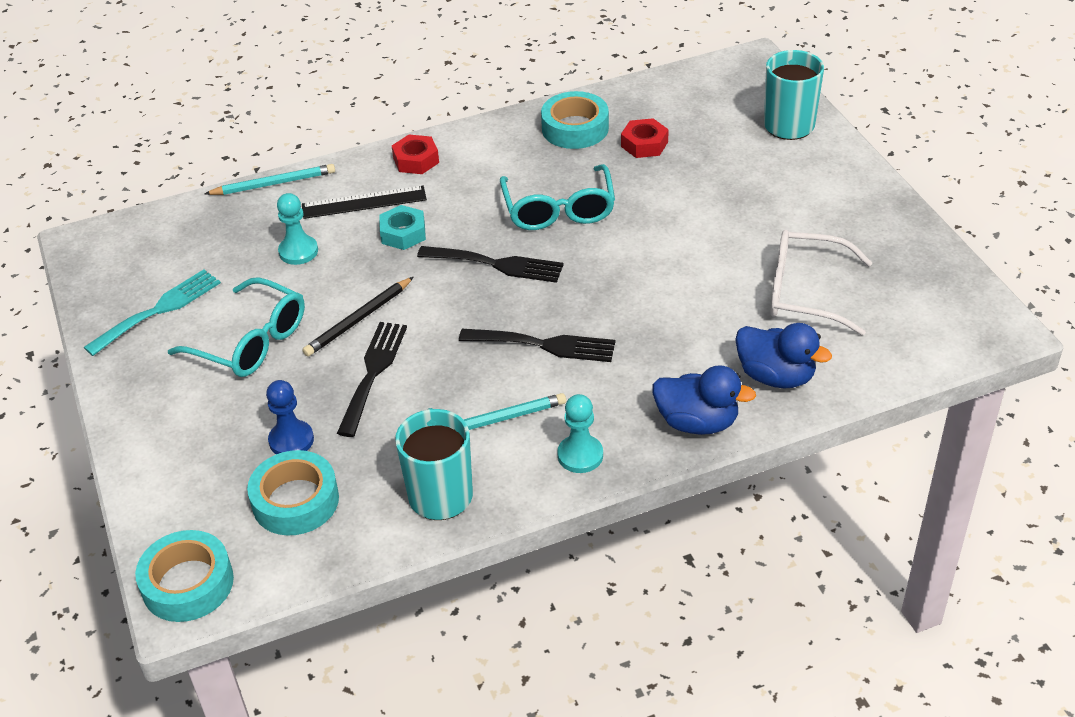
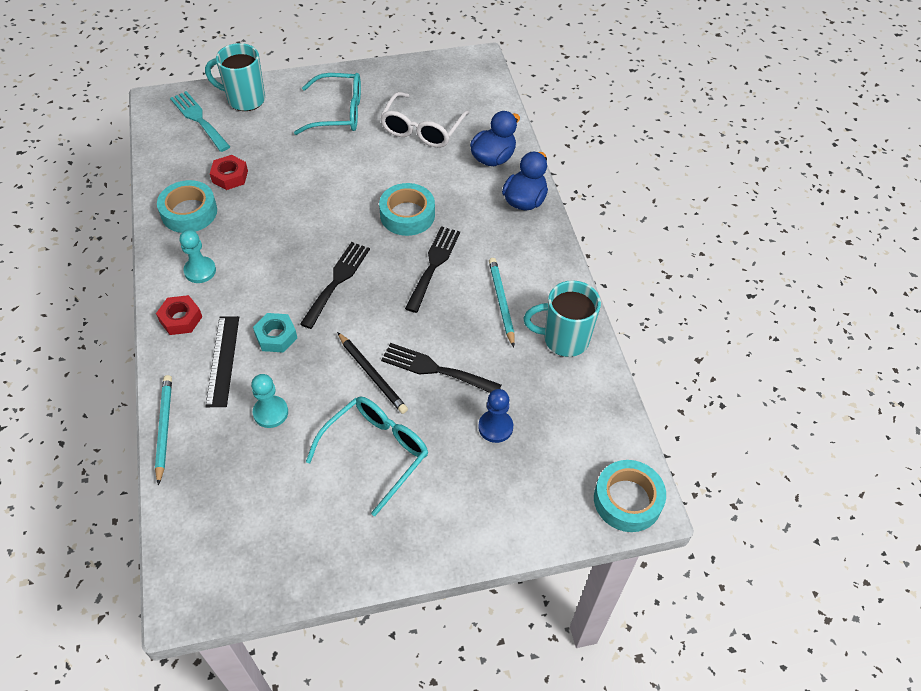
camera: 85 degrees left, 10 degrees up
(159, 310) = (311, 526): turquoise fork -> turquoise fork (198, 119)
(295, 501) = (557, 427): turquoise tape -> turquoise tape (407, 215)
(559, 210) = (287, 236): turquoise glasses -> turquoise glasses (339, 113)
(580, 455) = (542, 261): turquoise pawn -> turquoise pawn (200, 271)

